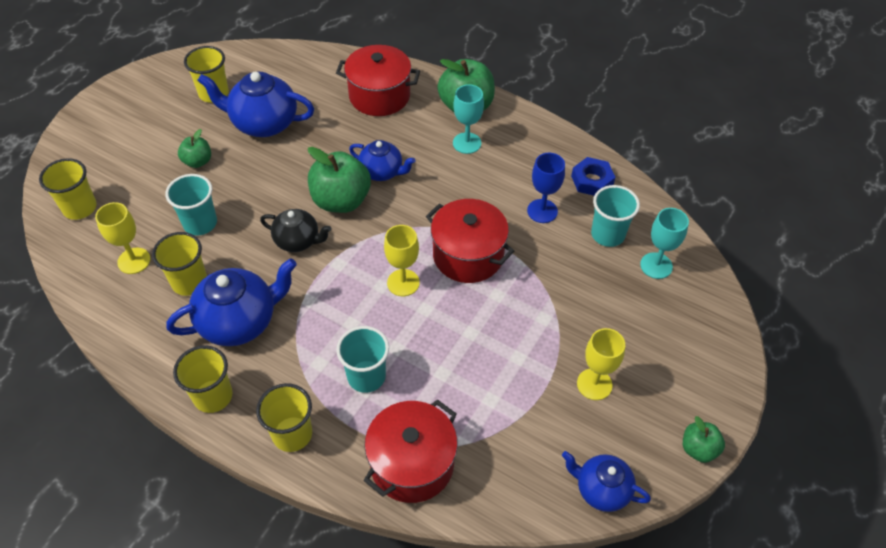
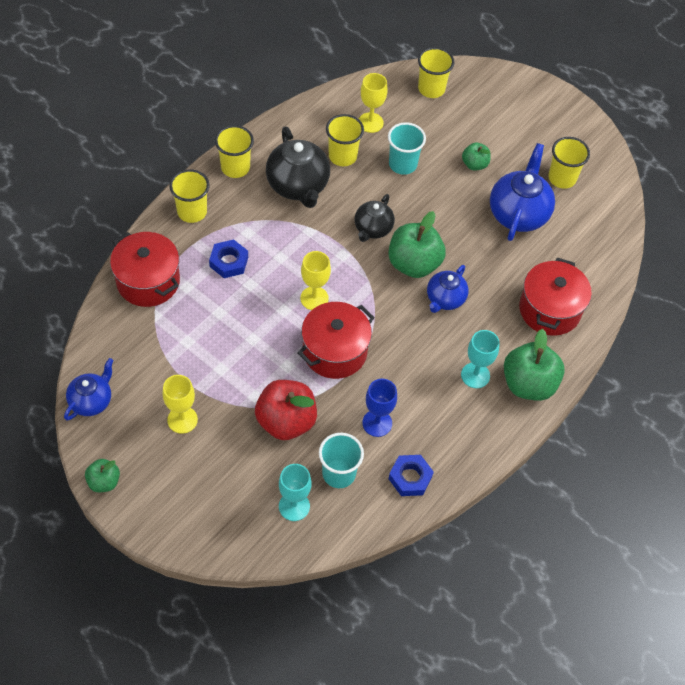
camera: 95 degrees right, 5 degrees up
(239, 321) = (298, 186): blue teapot -> black teapot
(366, 376) = (229, 262): turquoise cup -> blue nut
(564, 286) = (286, 421): none -> red apple

